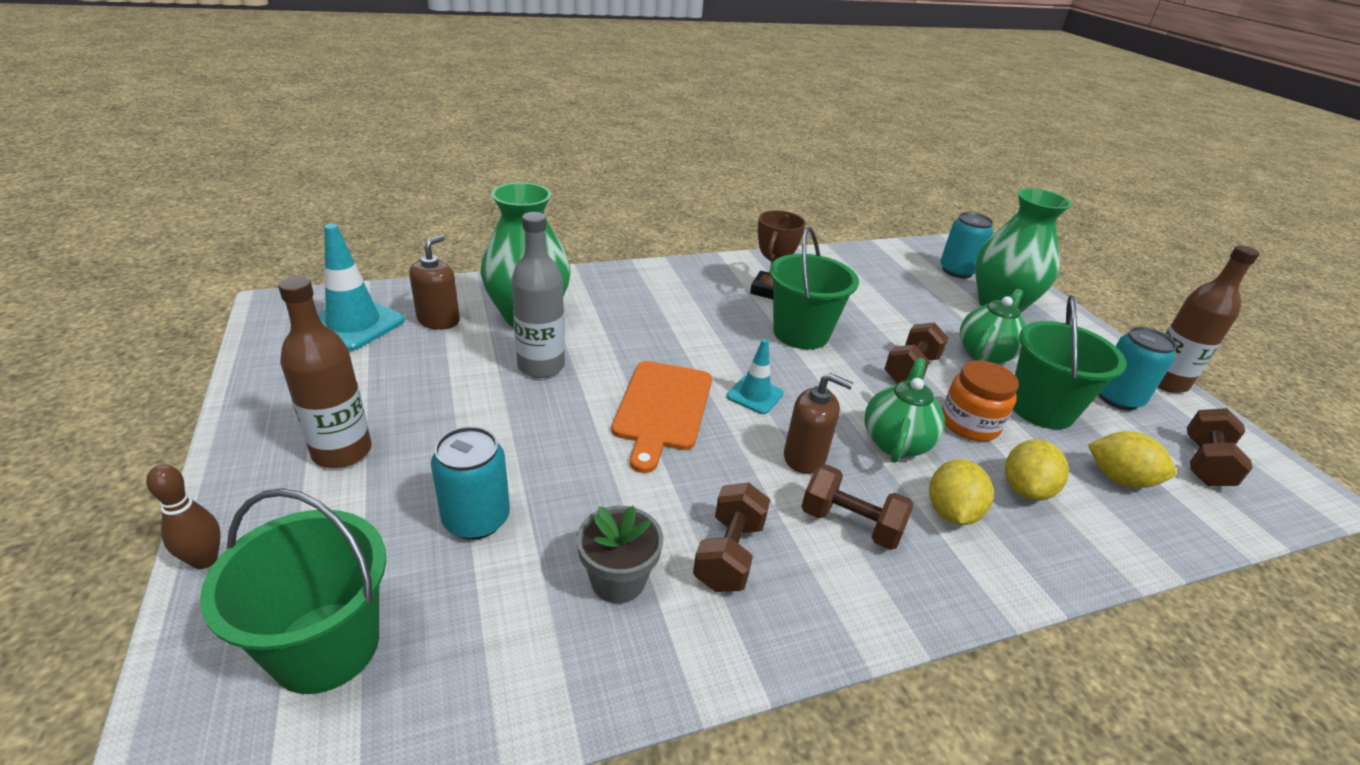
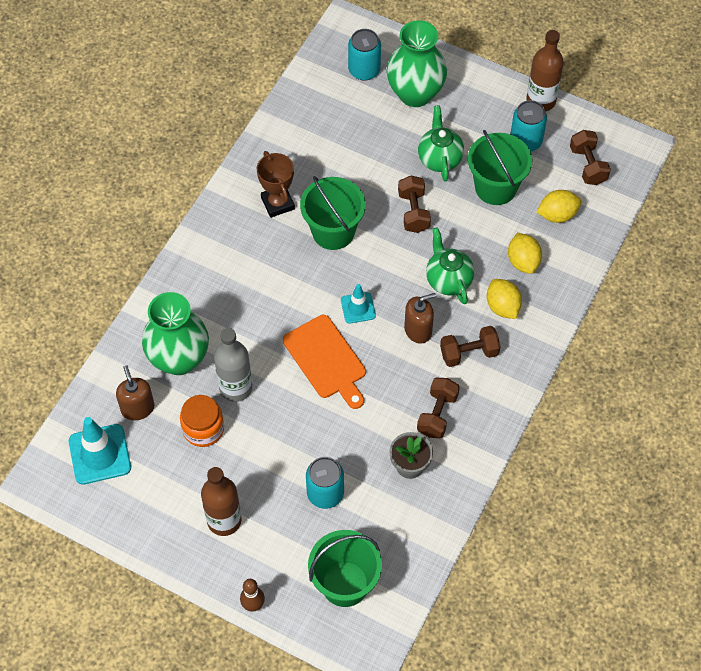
camera: 40 degrees left, 25 degrees up
(729, 554) = (437, 414): brown dumbbell -> brown dumbbell turned 45 degrees clockwise
(969, 424) = (471, 233): orange jar -> orange jar (203, 429)

